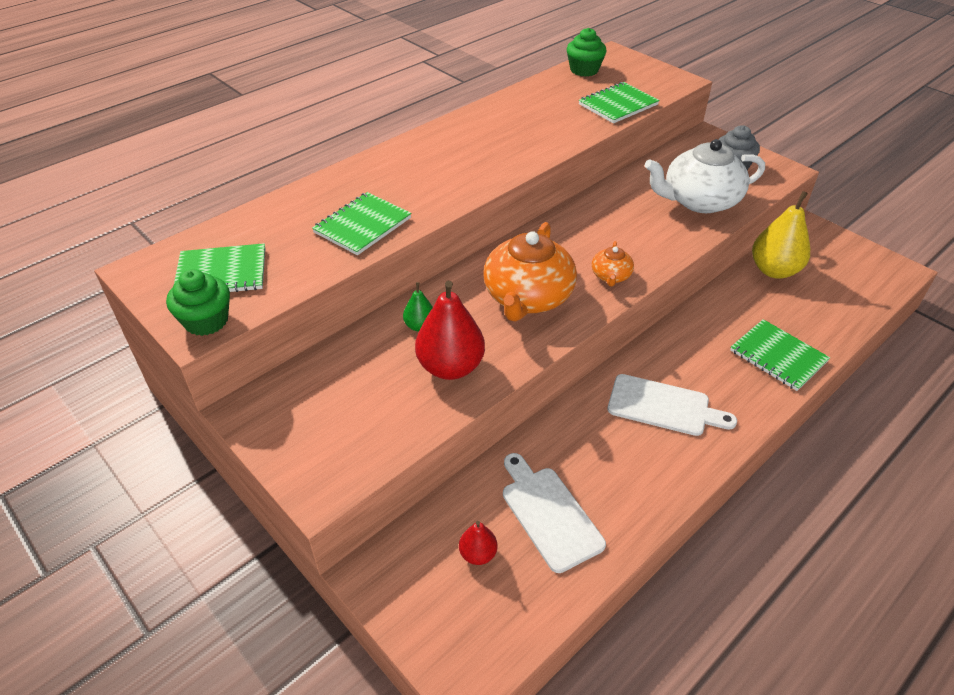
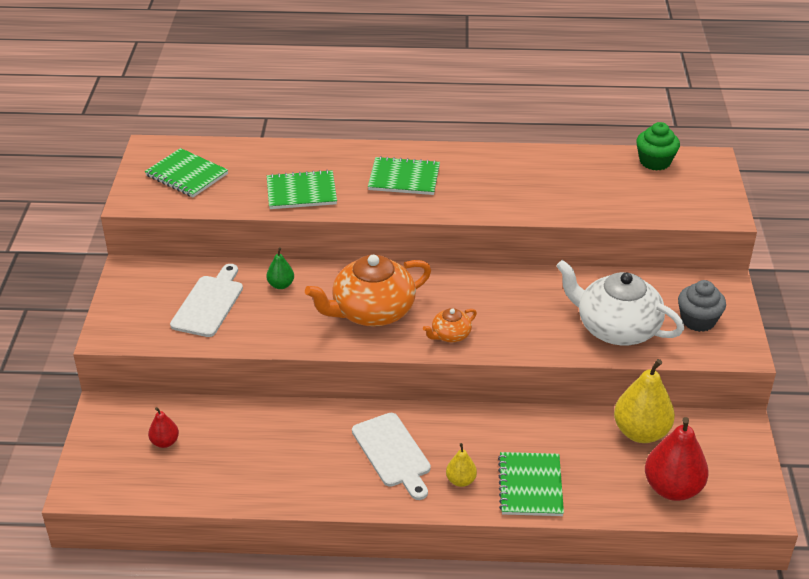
camera: 45 degrees right, 5 degrees down
(206, 321) = (143, 198): green cupcake -> none
(450, 367) = (261, 320): red pear -> red pear (672, 488)
(549, 514) = (230, 454): white cutting board -> white cutting board (209, 303)
(618, 105) = (628, 206): green notebook -> green notebook (404, 178)
(735, 389) = (461, 480): none -> yellow pear

